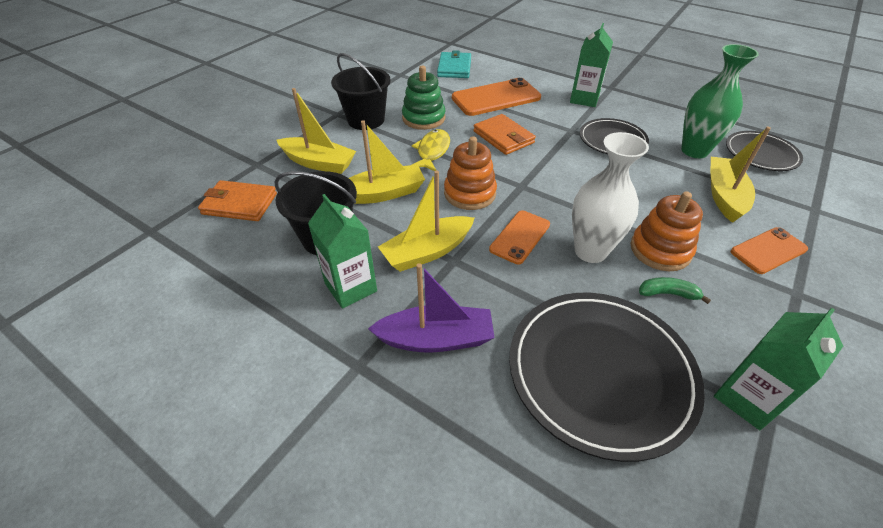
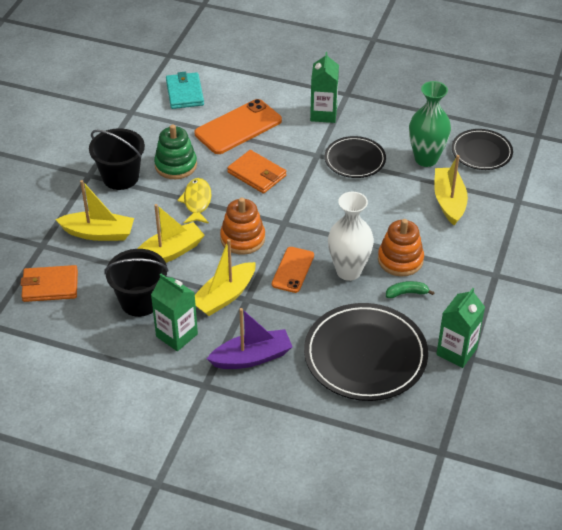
camera: 15 degrees left, 0 degrees up
(768, 251) = (479, 245): orange phone -> none

